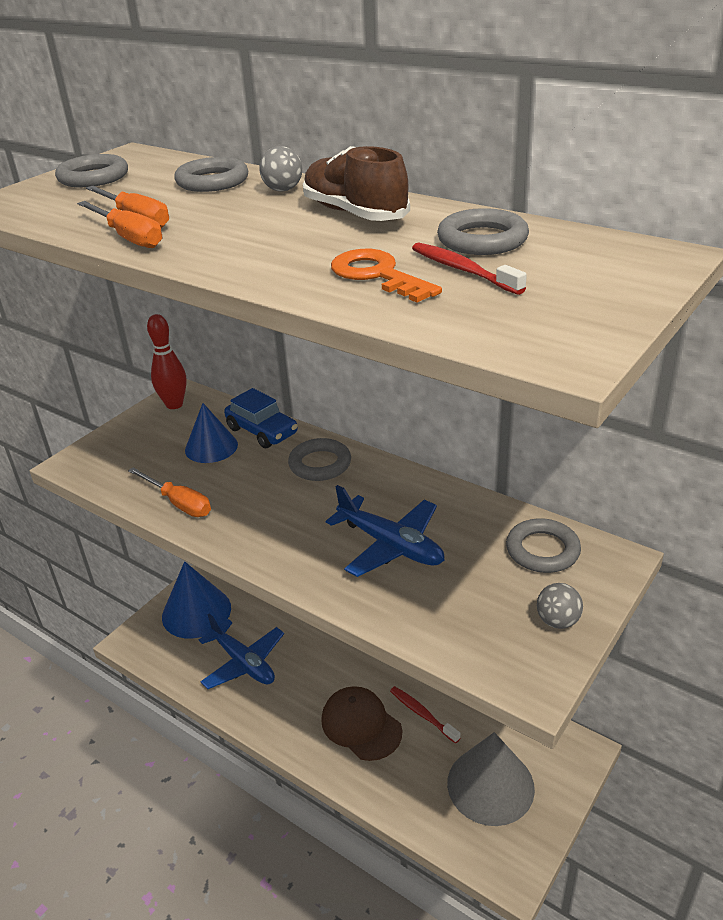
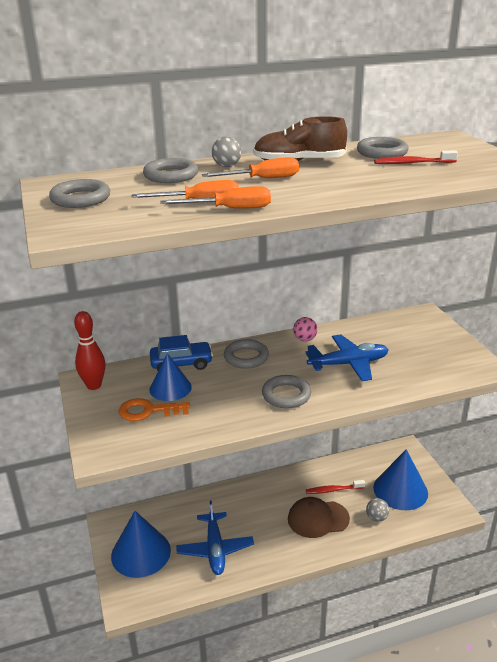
camera: 55 degrees left, 5 degrees down
(179, 503) = (216, 421): orange screwdriver -> orange screwdriver (263, 179)
(243, 662) = (215, 549): blue plane -> blue plane turned 90 degrees clockwise
(377, 275) = (392, 176): orange key -> orange key (148, 411)
(409, 486) = (305, 339): none -> pink ball
(490, 785) = (400, 490): grey cone -> blue cone
(542, 550) = (400, 327): grey ring -> grey ring (286, 395)
(557, 621) = (452, 344): grey ball -> grey ball (376, 518)

